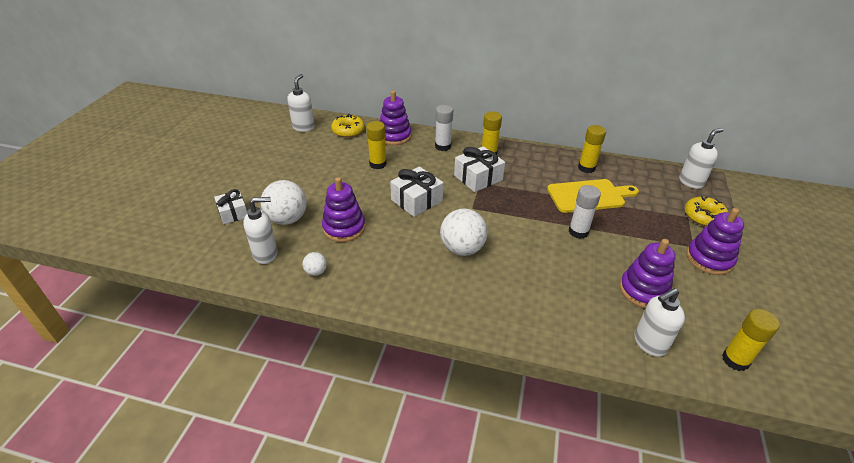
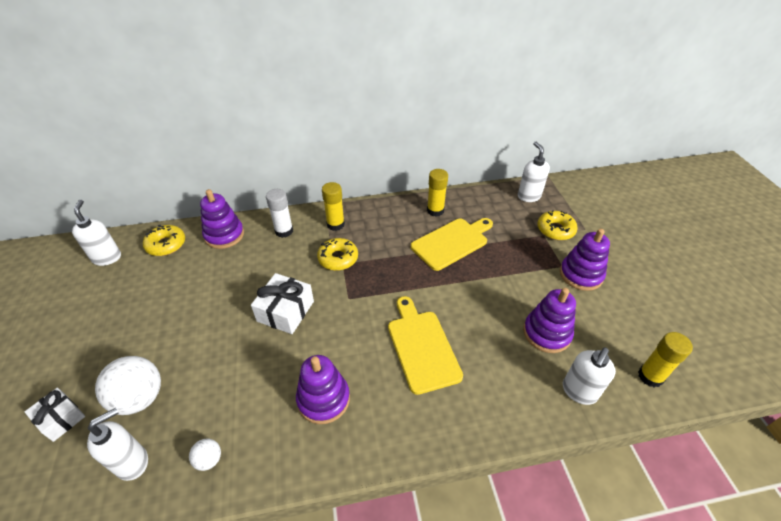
camera: 25 degrees left, 5 degrees up
(344, 228) = (217, 382): purple stacking toy -> purple stacking toy (323, 399)
(377, 164) = (221, 279): yellow glue stick -> none
(462, 249) = (361, 355): white ball -> none
(478, 178) = (338, 258): white gift -> yellow donut
(517, 261) = (421, 347): none -> yellow cutting board
(578, 232) = (461, 288): white glue stick -> none
(691, 182) = (528, 196): white soap dispenser -> white soap dispenser turned 45 degrees counterclockwise

